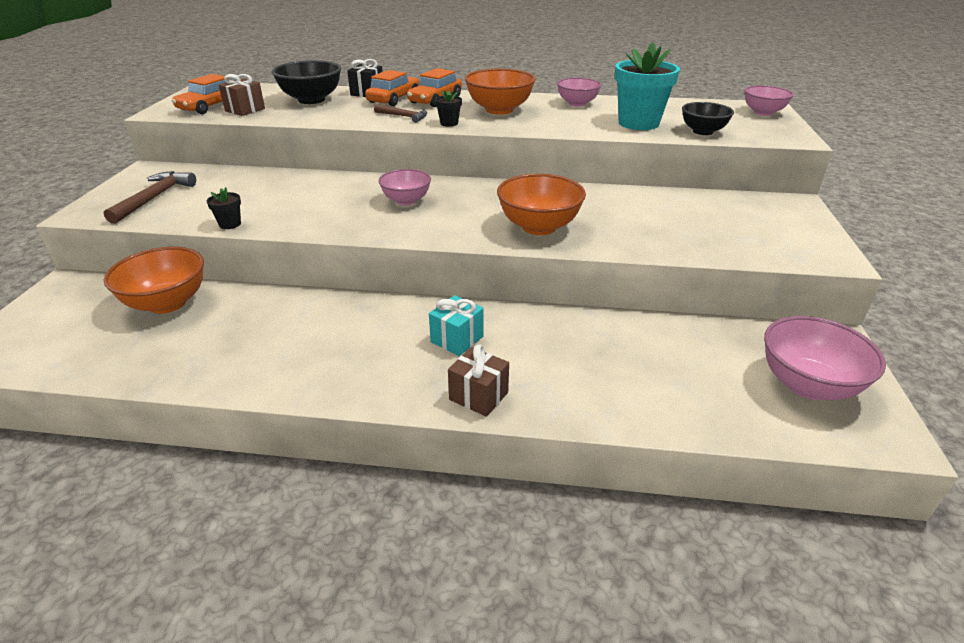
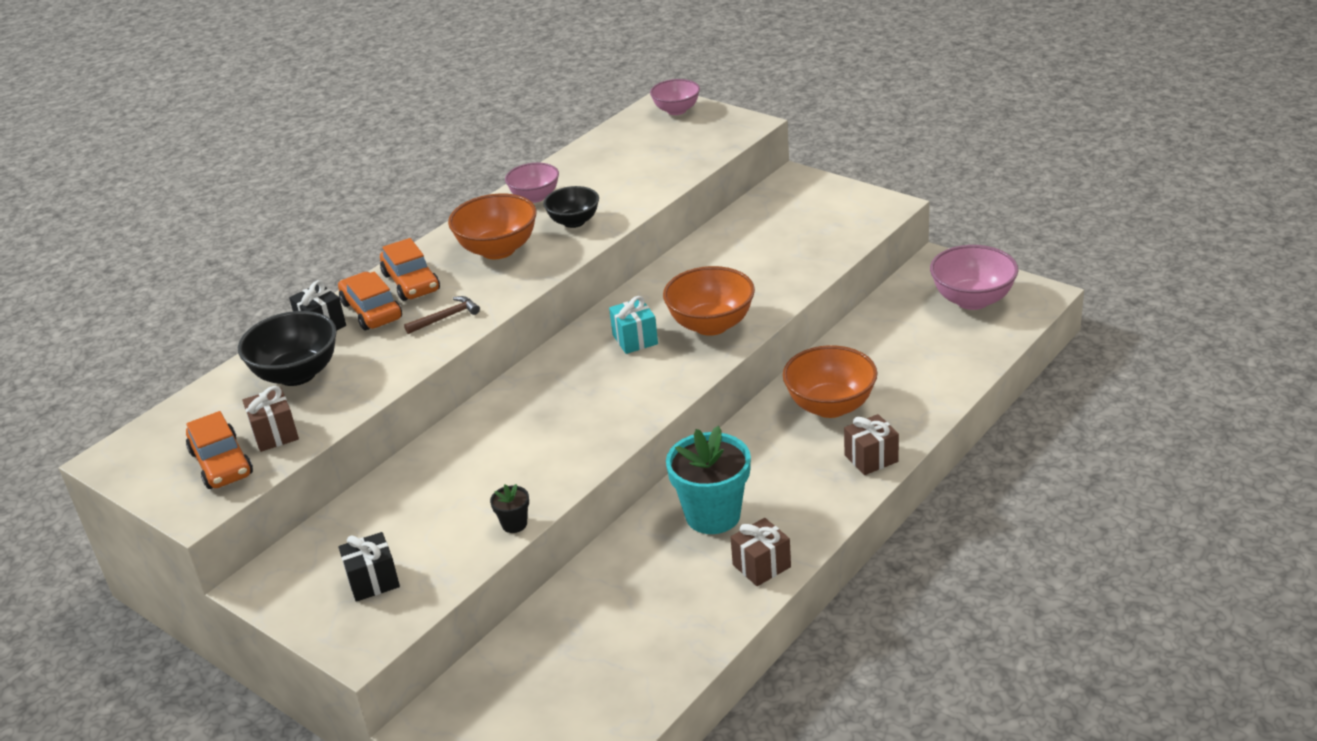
camera: 55 degrees left, 0 degrees up
(154, 198) = (373, 581): brown hammer -> black gift
(167, 303) = (556, 636): orange bowl -> orange bowl (830, 406)
(283, 377) = (761, 566): none -> brown gift
(406, 201) = (576, 389): pink bowl -> none
(449, 123) = (503, 293): black flower pot -> none
(457, 339) = (786, 448): turquoise gift -> turquoise gift (635, 339)
(638, 123) = (630, 183): turquoise flower pot -> turquoise flower pot (713, 515)
(703, 131) = (687, 159): black bowl -> black bowl (574, 222)

